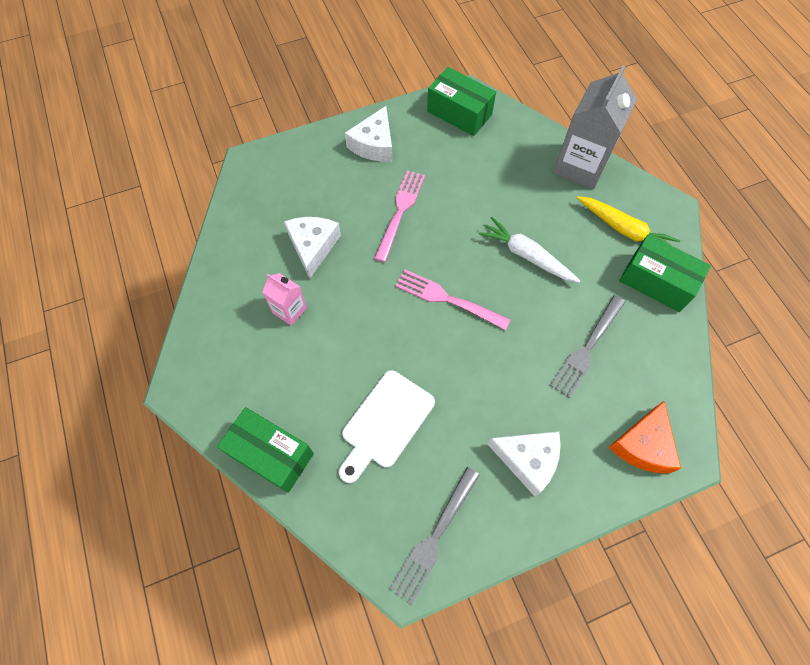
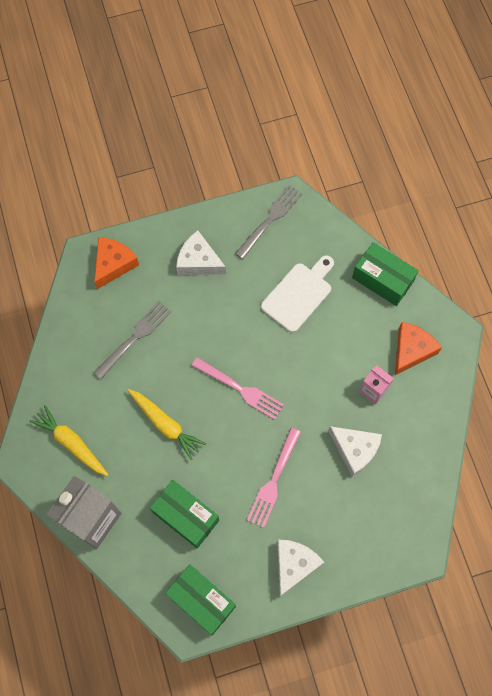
camera: 175 degrees left, 5 degrees up
(240, 361) = (411, 350): none -> orange cheese
(313, 247) = (355, 450): white cheese -> white cheese turned 60 degrees counterclockwise
(526, 255) = (165, 425): white carrot -> yellow carrot
(656, 282) = (60, 390): green box -> green box (186, 516)

